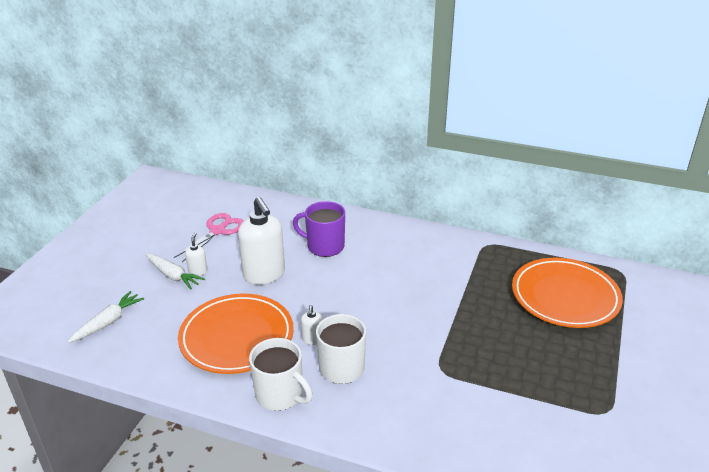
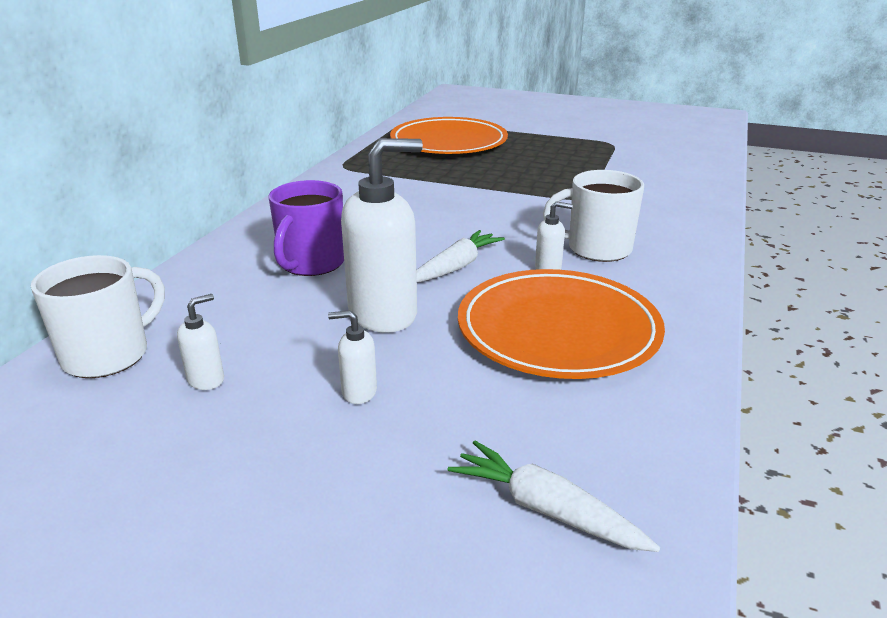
camera: 90 degrees left, 5 degrees down
(173, 276) = (369, 426): white carrot -> white carrot (456, 267)
(218, 231) = (206, 379): pink scissors -> white soap dispenser
(280, 395) = (669, 288): white mug -> white mug (108, 355)

